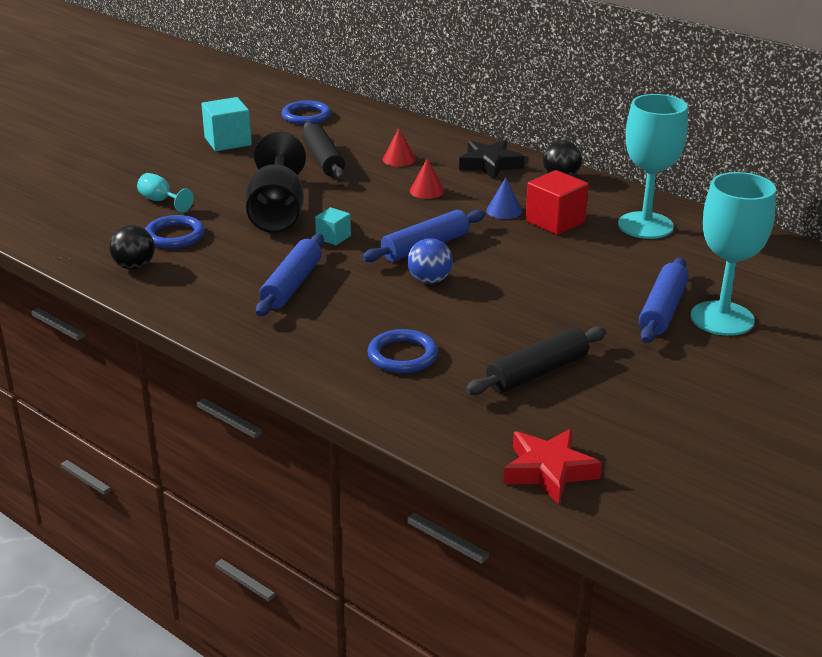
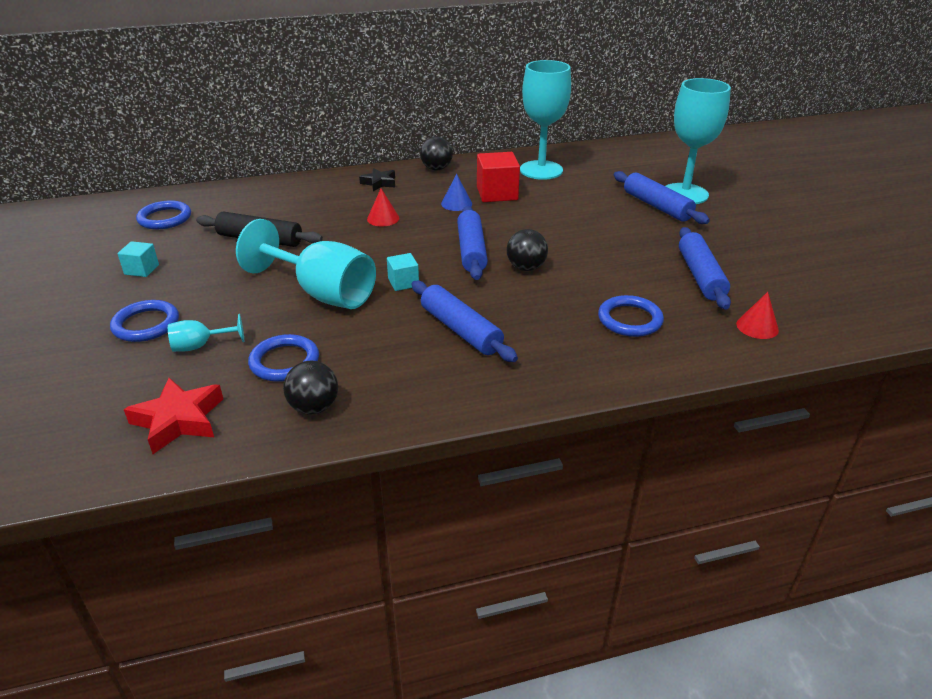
camera: 55 degrees left, 5 degrees up
(165, 173) = (146, 324): none -> blue ring
(228, 141) = (141, 269): turquoise cube -> turquoise cube, size x0.57
(277, 213) = (322, 293): black goblet -> turquoise goblet
(399, 159) = (313, 210): red cone -> red cone (757, 327)
(429, 280) = (526, 268): blue ball -> black ball
(490, 165) = (379, 183): black star -> black star, size x0.64
(537, 372) = (700, 276): black rolling pin -> blue rolling pin
(549, 471) = (834, 319): red star -> red star (179, 420)

